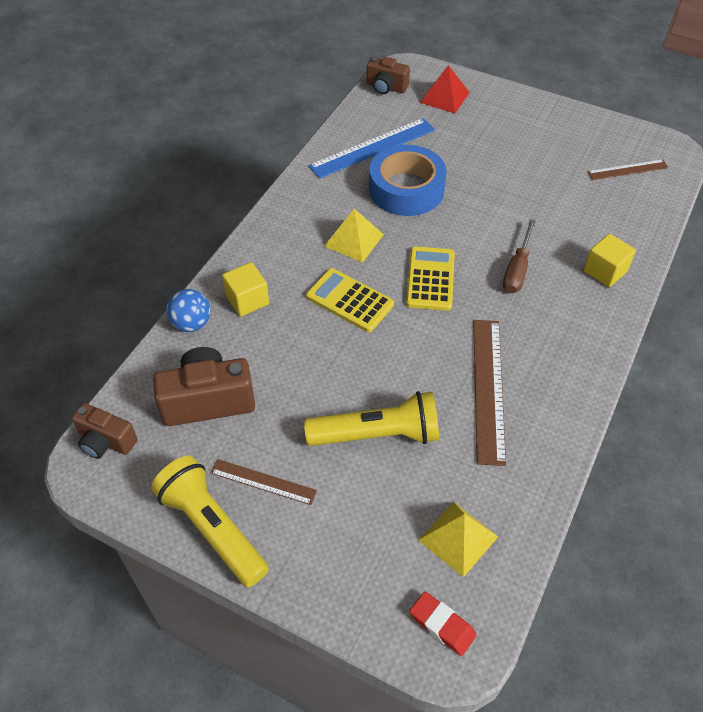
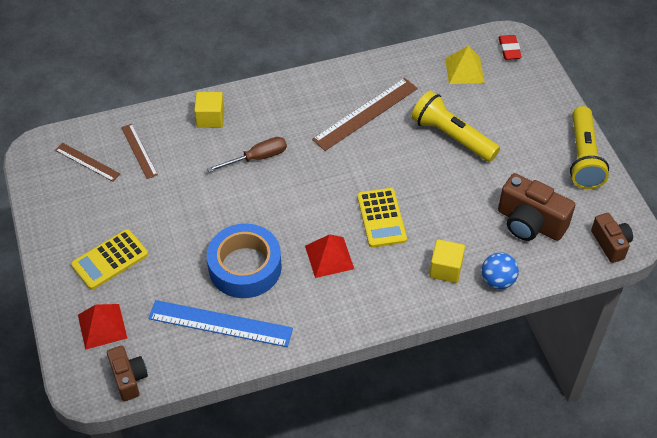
camera: 135 degrees left, 0 degrees up
(263, 482) = (537, 159): brown ruler -> brown ruler (139, 151)
(354, 240) = (329, 257): yellow pyramid -> red pyramid
(430, 279) = (315, 193): yellow calculator -> yellow calculator (110, 260)

